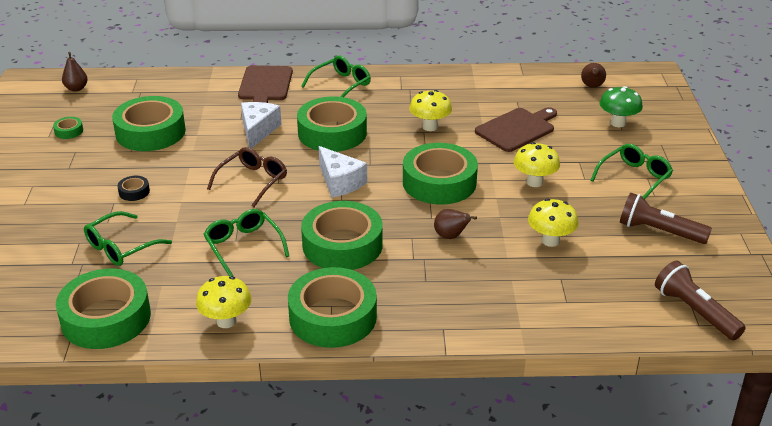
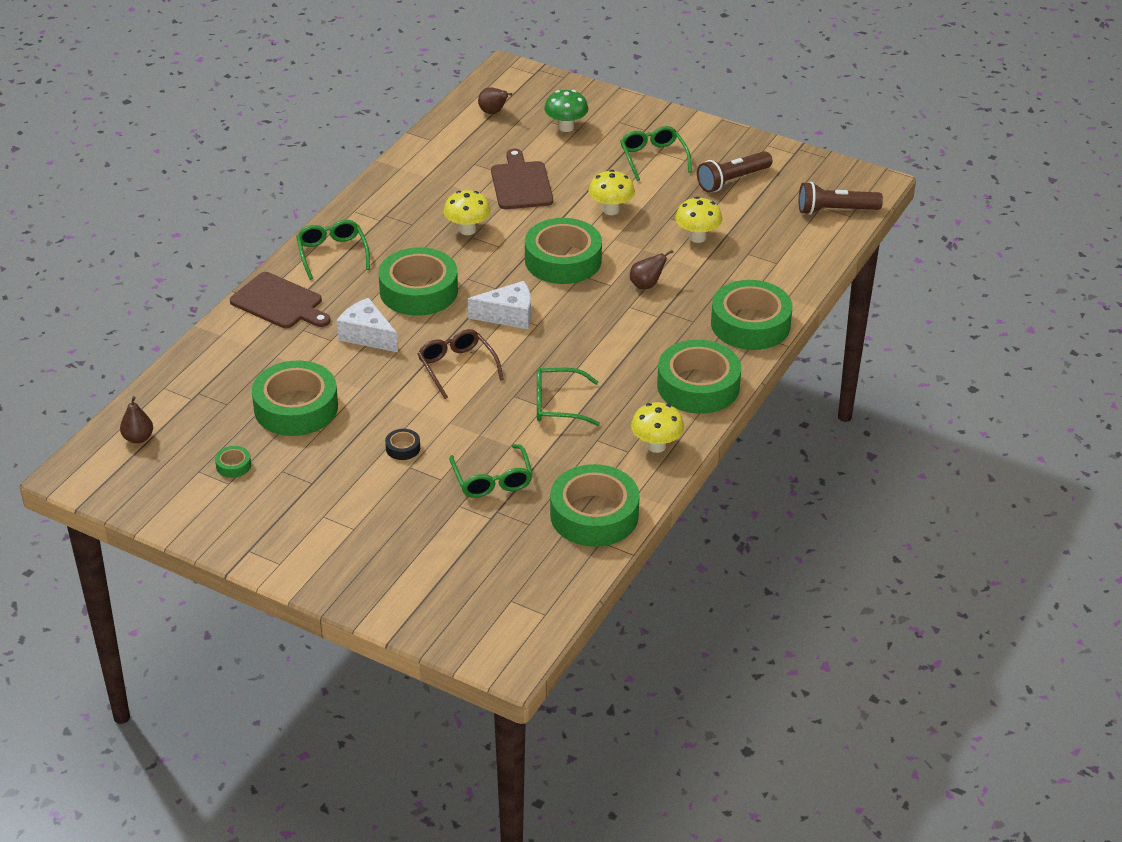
camera: 60 degrees left, 5 degrees up
(342, 245) = (606, 347): green tape -> green tape (750, 324)

